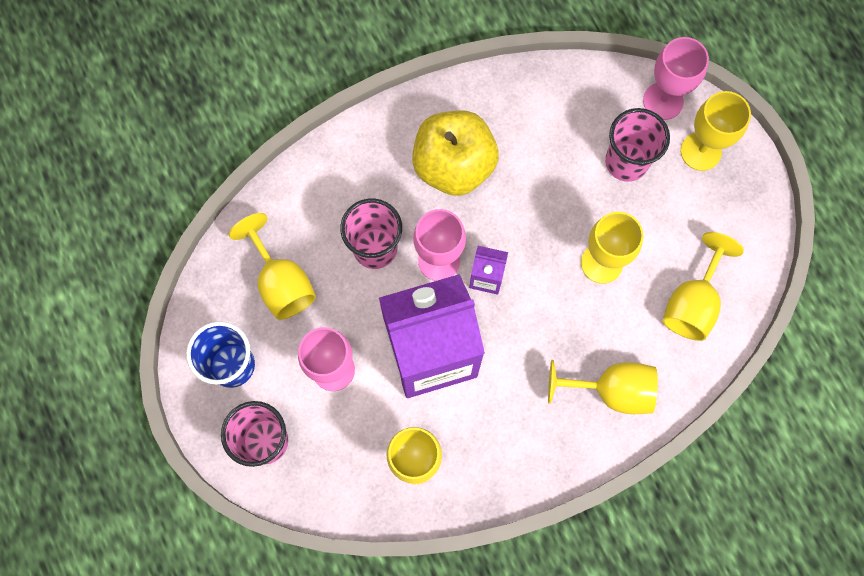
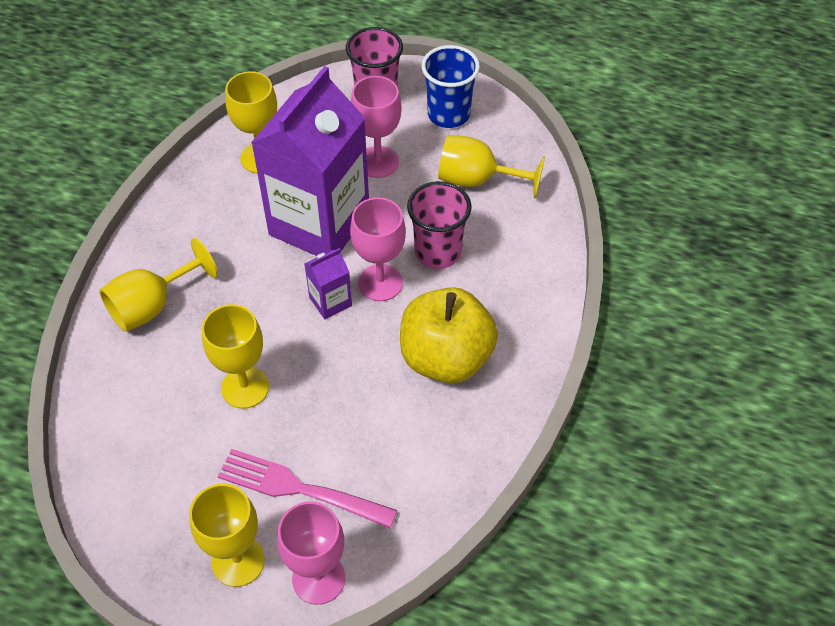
camera: 135 degrees right, 20 degrees down
(626, 162) = (301, 489): pink cup -> pink fork
(692, 303) = (135, 421): yellow goblet -> none

